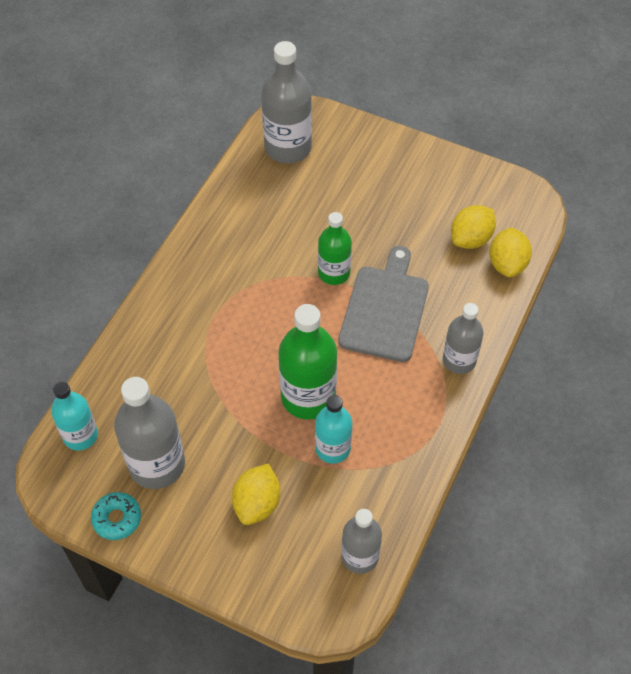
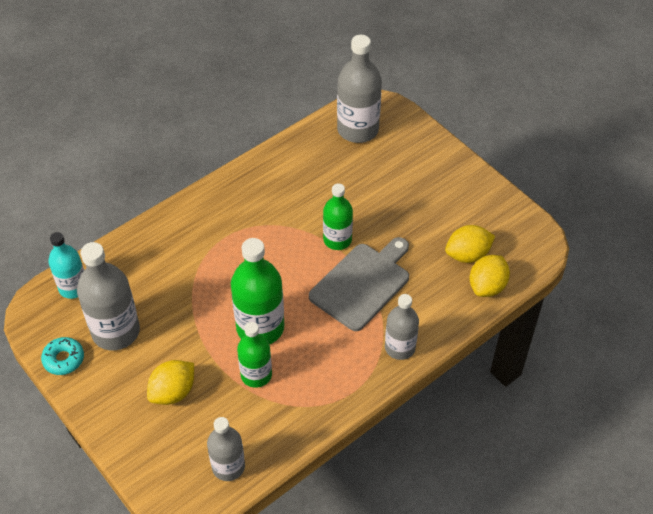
camera: 25 degrees right, 5 degrees down
(333, 448) = (256, 375): turquoise bottle -> green bottle

